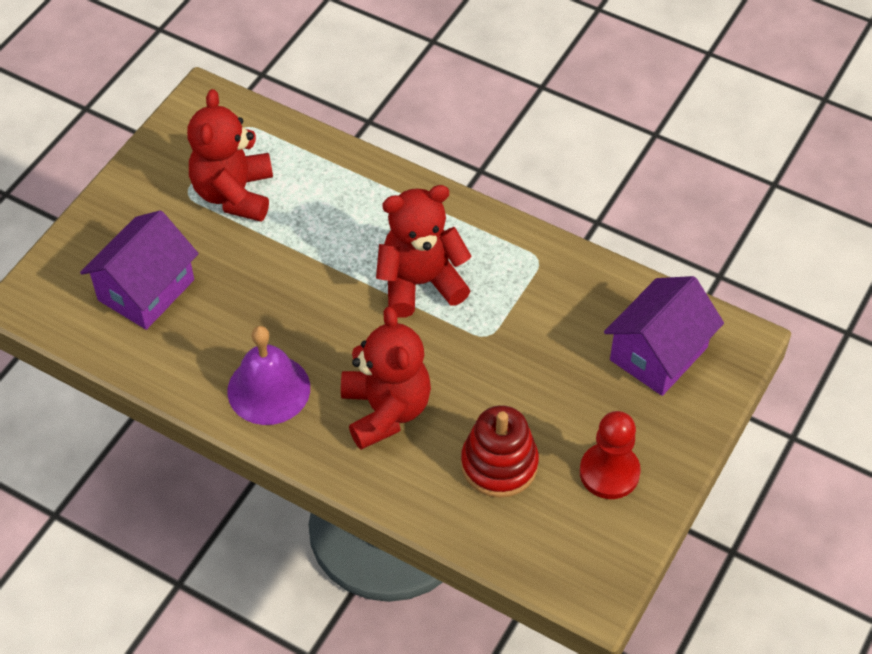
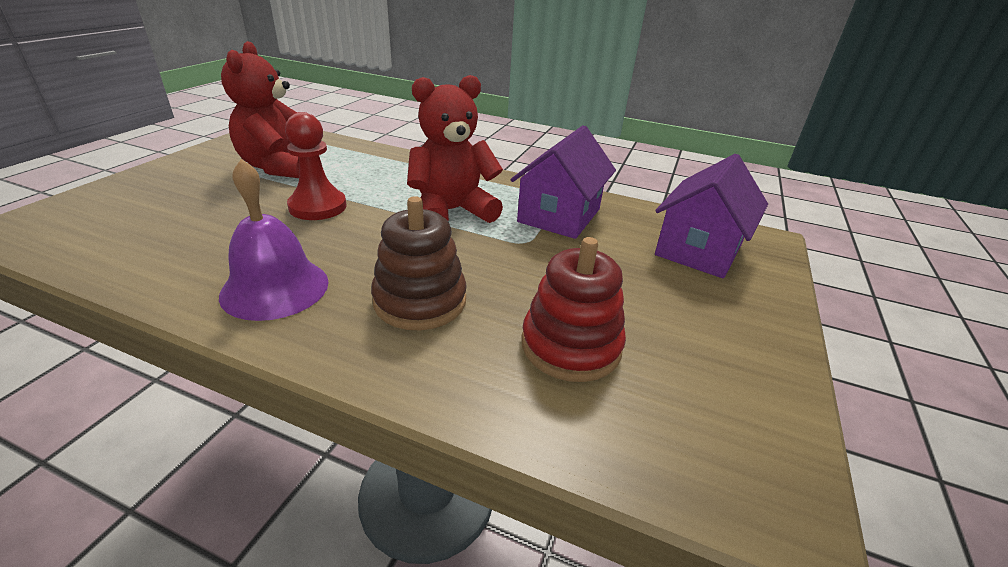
camera: 10 degrees left, 20 degrees down
(146, 290) = (160, 219): purple house -> purple house (559, 215)
(385, 410) = (420, 301): red teddy bear -> brown stacking toy
(609, 472) = (709, 347): red pawn -> red pawn (318, 207)

